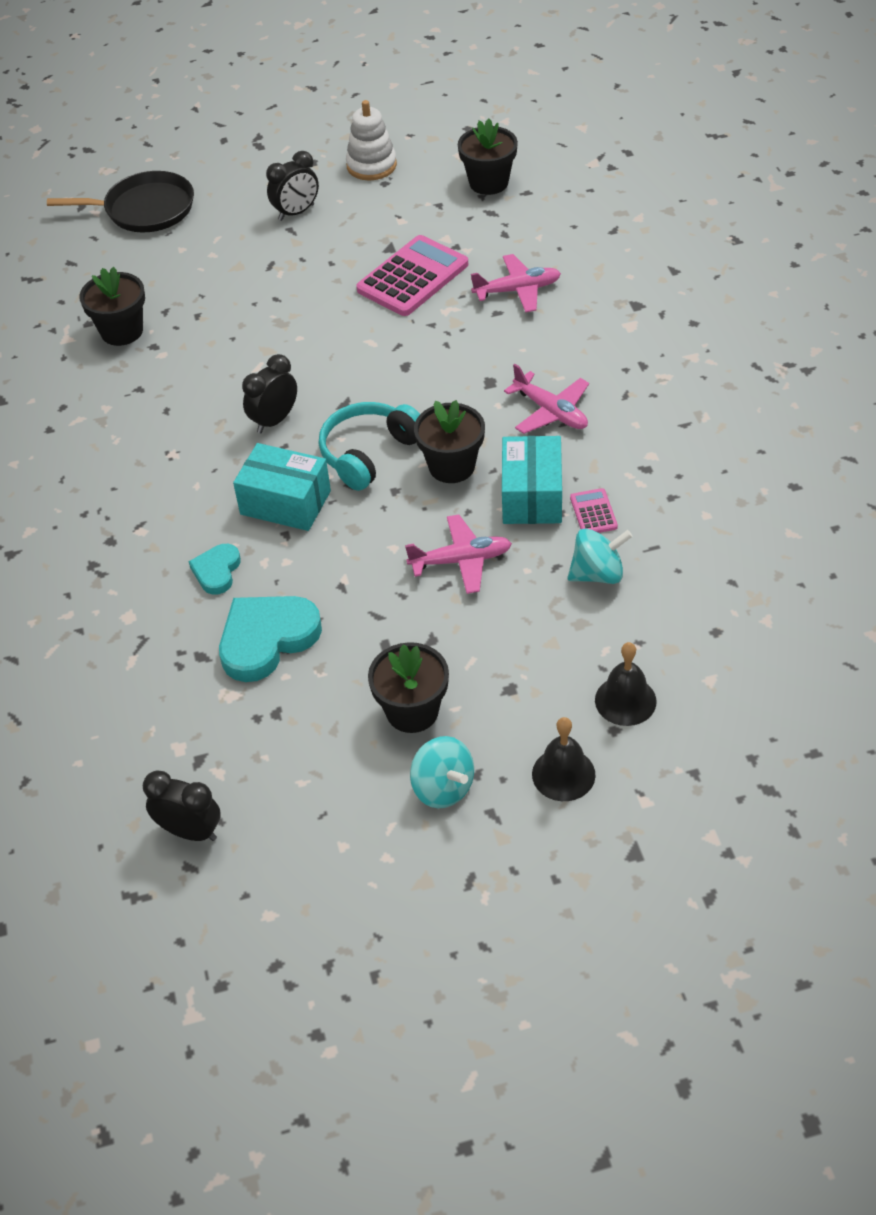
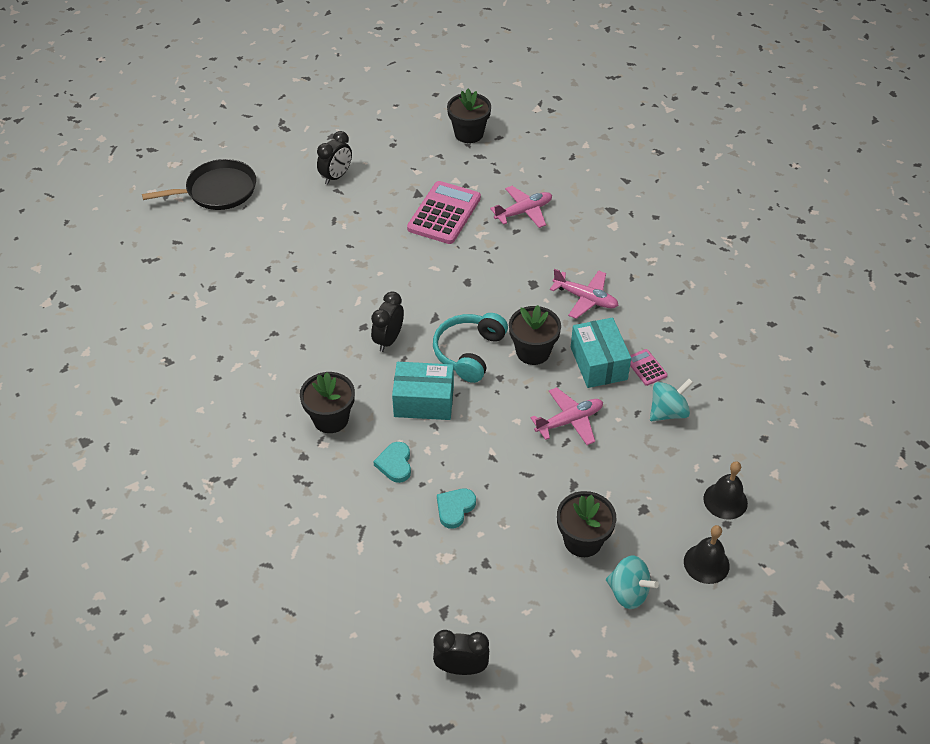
camera: 20 degrees left, 0 degrees up
(122, 331) = (241, 290): black flower pot -> black flower pot (330, 419)
(267, 639) = (455, 508): turquoise heart -> turquoise heart, size x0.55
(371, 165) = (377, 132): white stacking toy -> none

